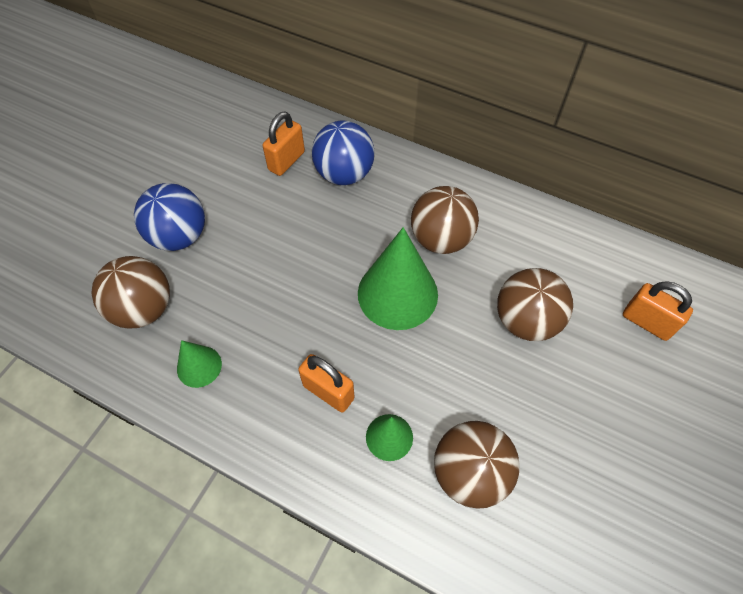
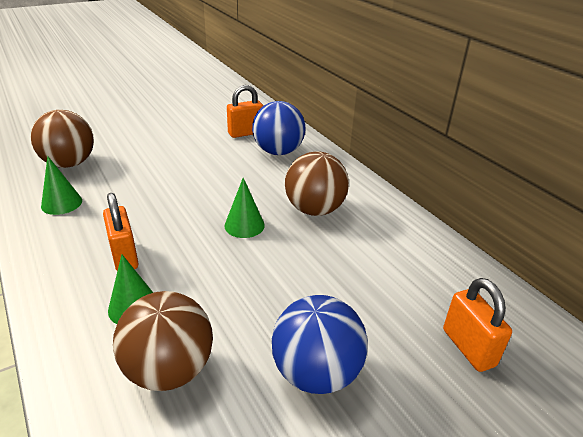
camera: 30 degrees right, 25 degrees down
(179, 236) = (135, 141): blue ball -> blue ball (316, 373)
(397, 293) = (244, 225): green cone -> green cone, size x0.52
(526, 320) = (337, 289): brown ball -> none

